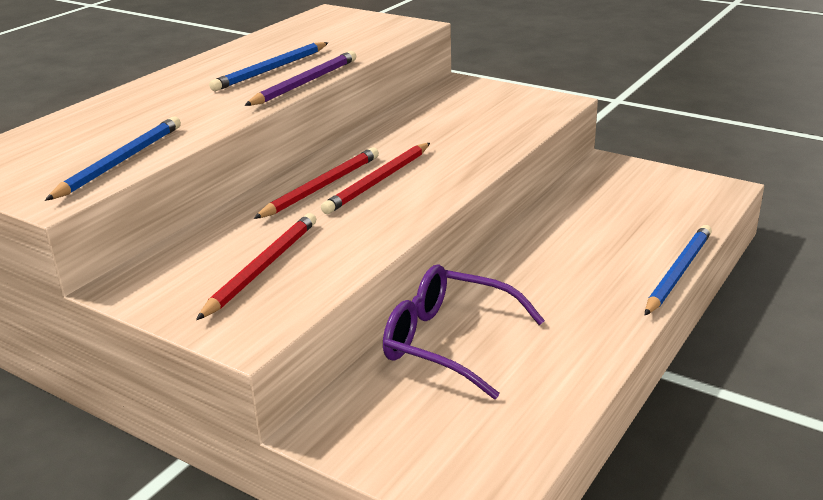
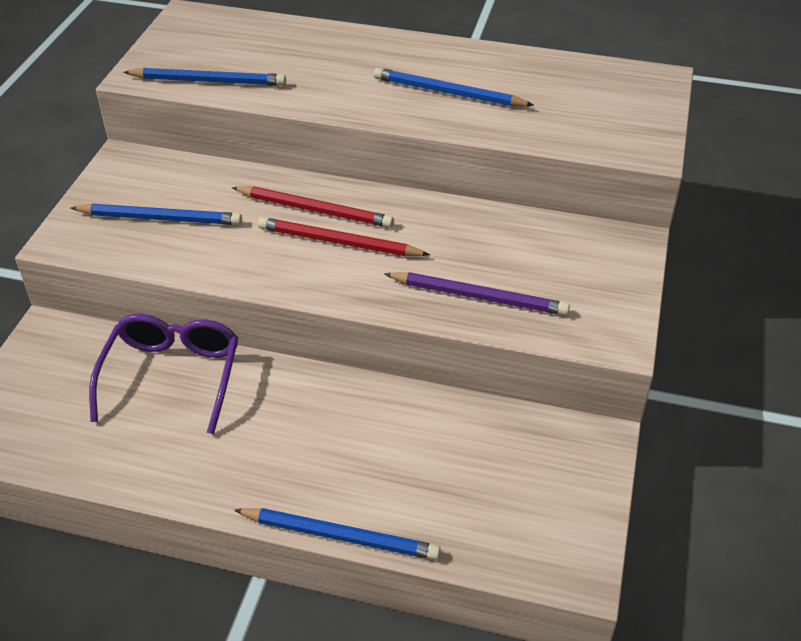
camera: 70 degrees right, 15 degrees up
(262, 268) = (160, 218): red pencil -> blue pencil
(305, 83) = (420, 123): purple pencil -> purple pencil (479, 296)

